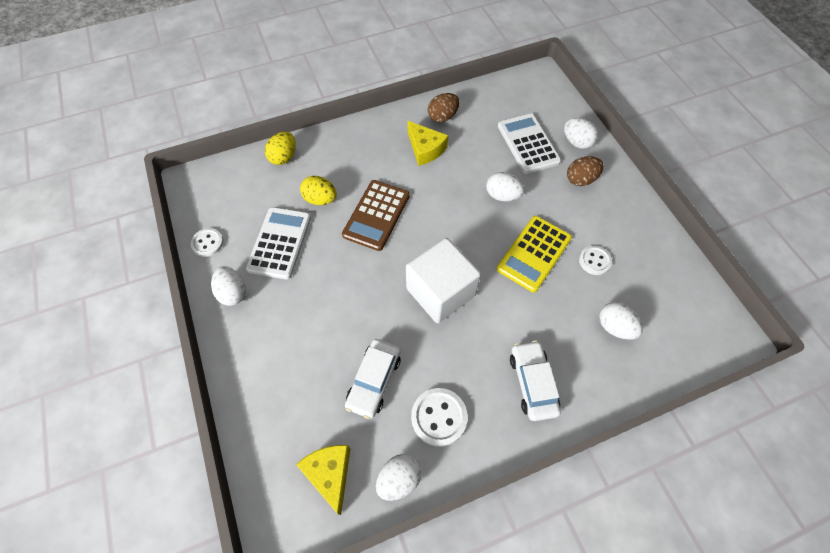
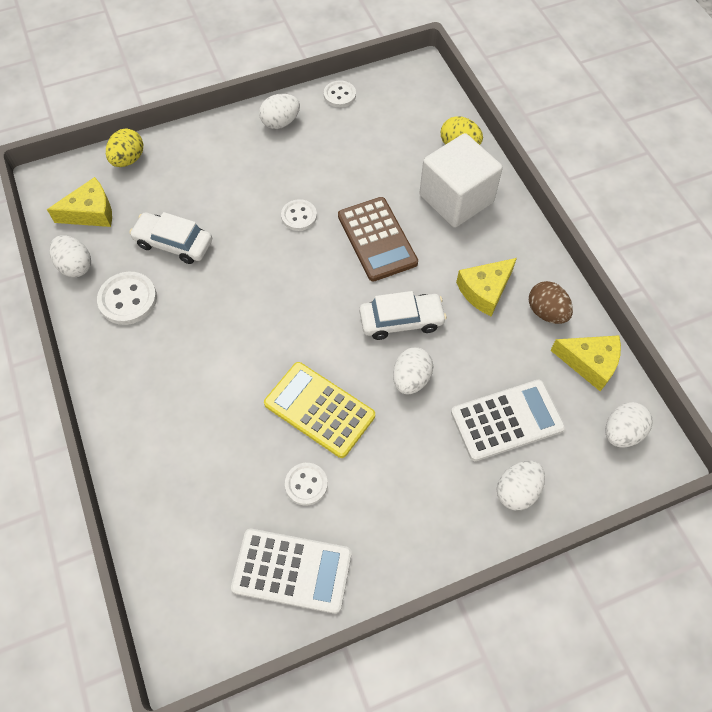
camera: 90 degrees right, 0 degrees up
(280, 243) = (339, 153): white calculator -> white calculator (292, 571)
(320, 199) = (398, 184): yellow egg -> yellow egg (128, 159)
(348, 273) = (299, 216): none -> white button
(376, 215) = (377, 239): brown calculator -> brown calculator turned 135 degrees counterclockwise
(440, 292) = (270, 304): white cube -> white cube (456, 199)
(481, 99) = (589, 363): none -> yellow cheese
(532, 383) = (151, 391): white car -> white car (401, 321)
(580, 179) = (444, 486): brown egg -> none
(614, 327) = (210, 493): white egg -> white egg (621, 432)

